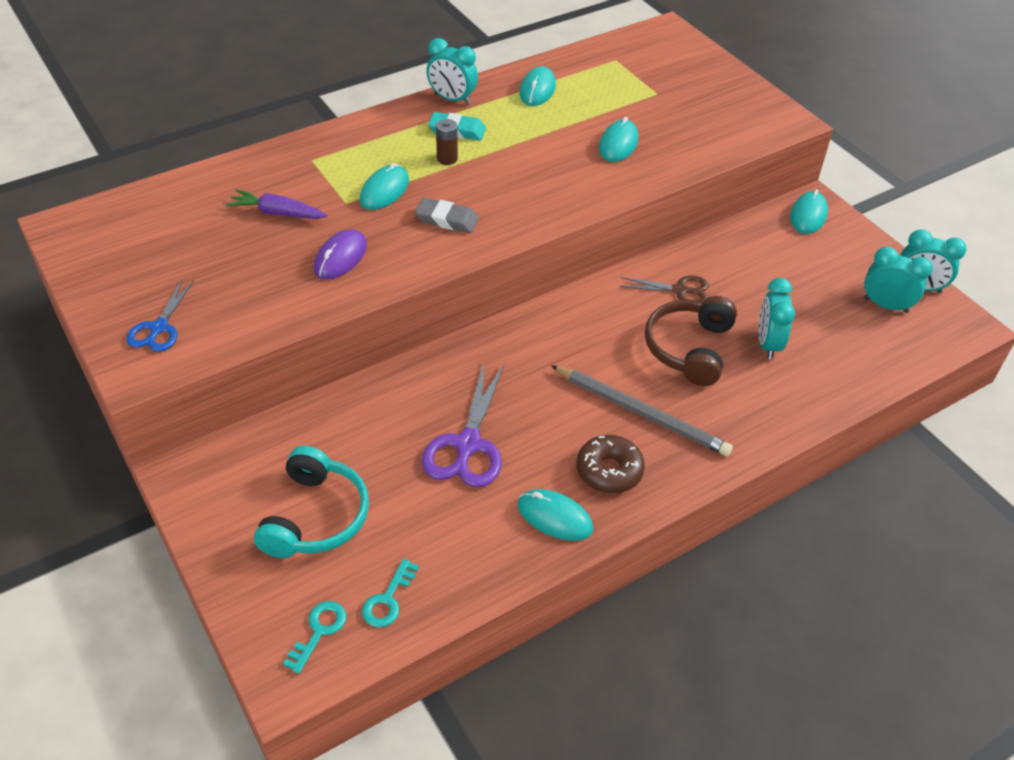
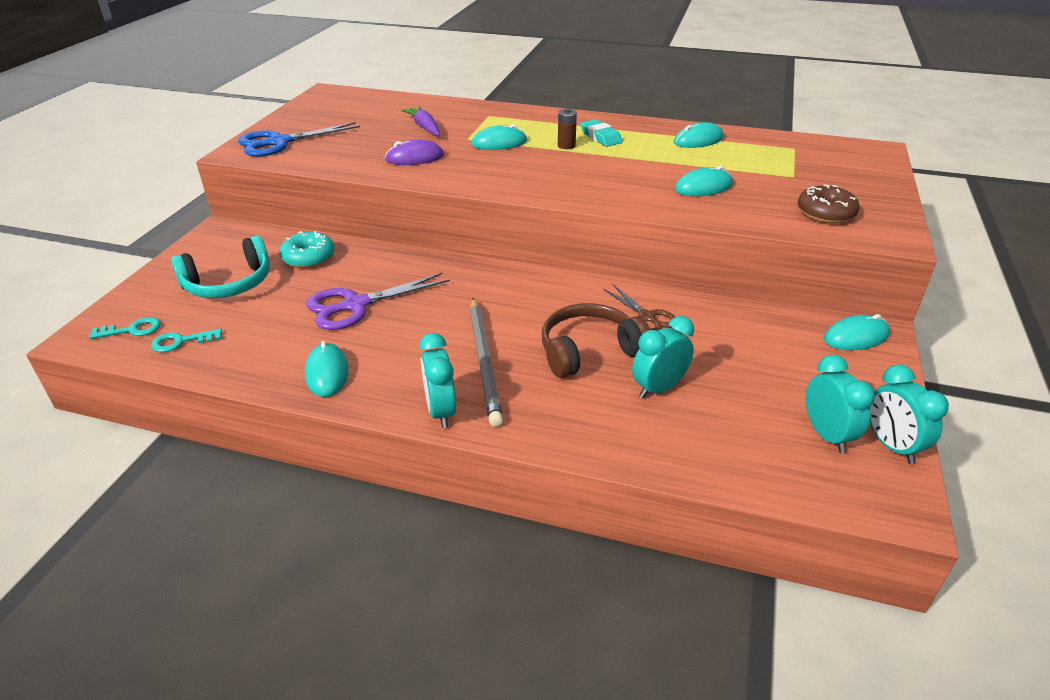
camera: 50 degrees right, 10 degrees down
(159, 328) = (279, 142): blue scissors -> blue scissors, size x1.61
(338, 434) = (308, 258): none -> turquoise donut
(447, 219) = (506, 170): grey eraser -> none
(452, 99) = (628, 123): turquoise clock -> turquoise clock (441, 411)
(609, 471) = (403, 375): brown donut -> brown donut (825, 213)

